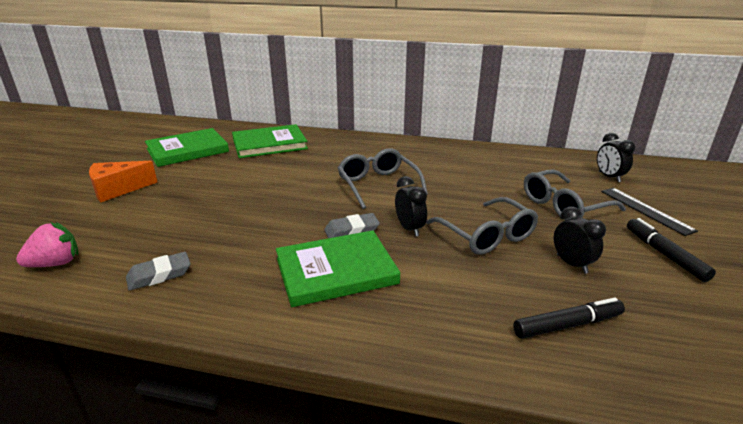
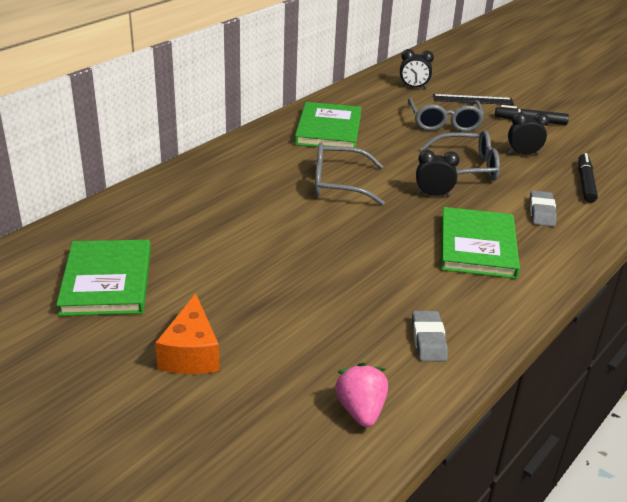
camera: 65 degrees left, 5 degrees up
(269, 144) = (158, 217): green book -> green book (328, 130)
(351, 230) = (417, 221): grey eraser -> grey eraser (541, 212)

